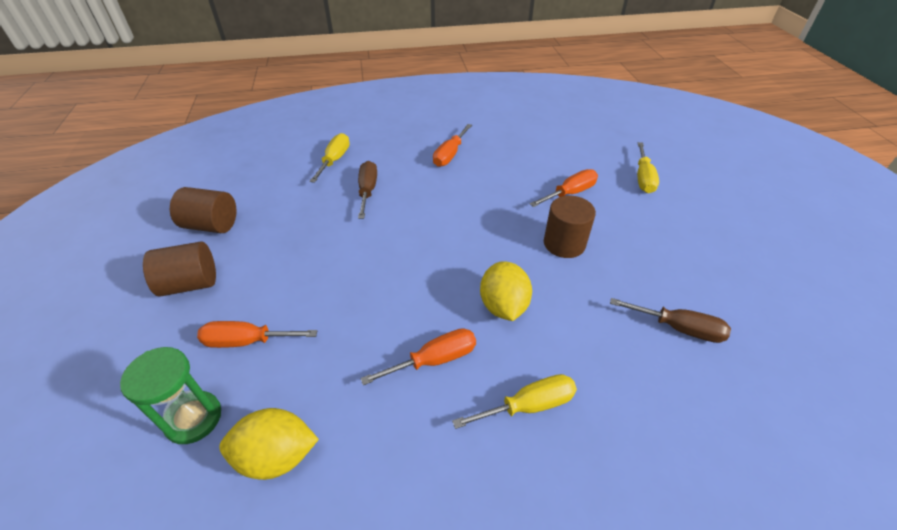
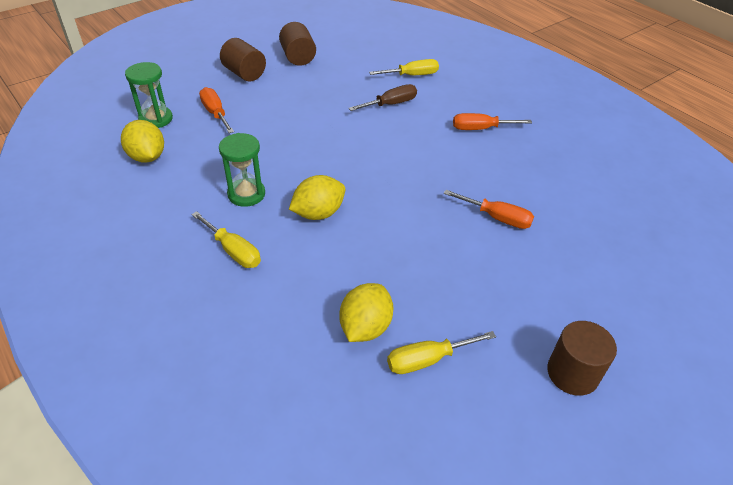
camera: 60 degrees right, 0 degrees up
(434, 360) = (246, 194): orange screwdriver -> green hourglass
(564, 243) = (419, 230): brown cylinder -> brown cylinder (572, 373)
(643, 178) = (578, 267): yellow screwdriver -> yellow screwdriver (427, 360)
(678, 328) = (365, 327): brown screwdriver -> yellow lemon

